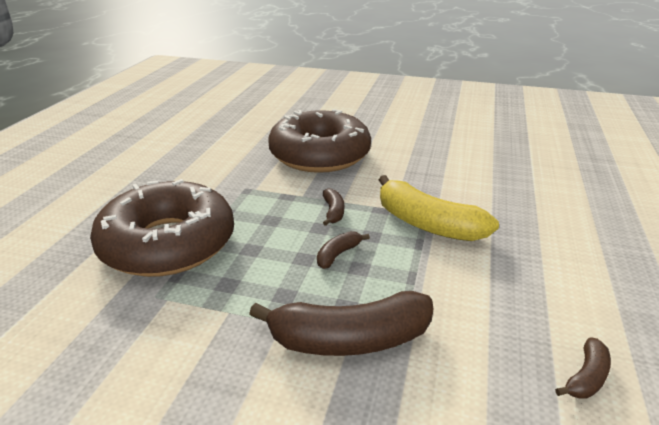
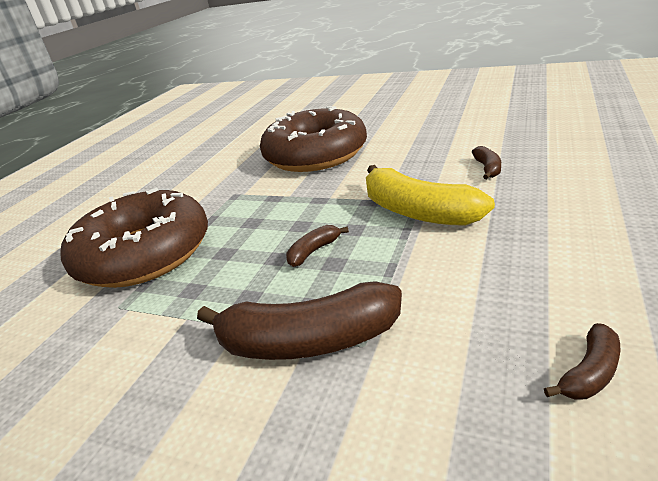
camera: 10 degrees right, 0 degrees up
(333, 212) = (318, 209): brown banana -> brown banana (487, 168)

